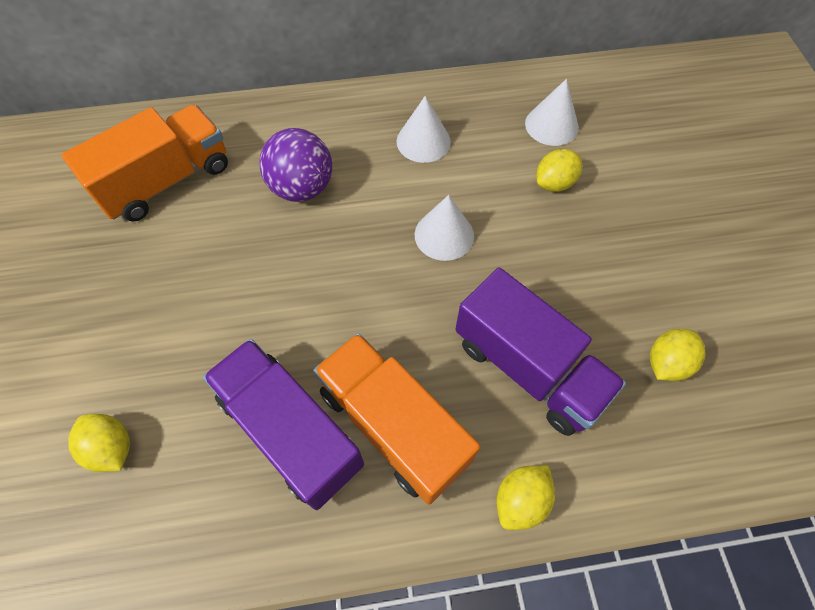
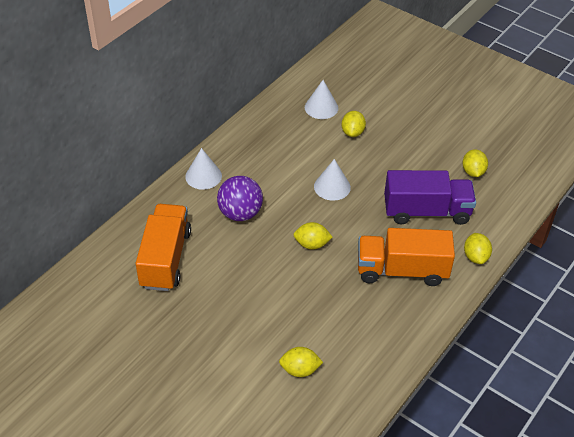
camera: 45 degrees left, 15 degrees down
(290, 431) = (365, 304): purple truck -> none
(330, 291) = (312, 244): none -> yellow lemon
(423, 141) = (271, 153): white cone -> white cone (203, 176)

